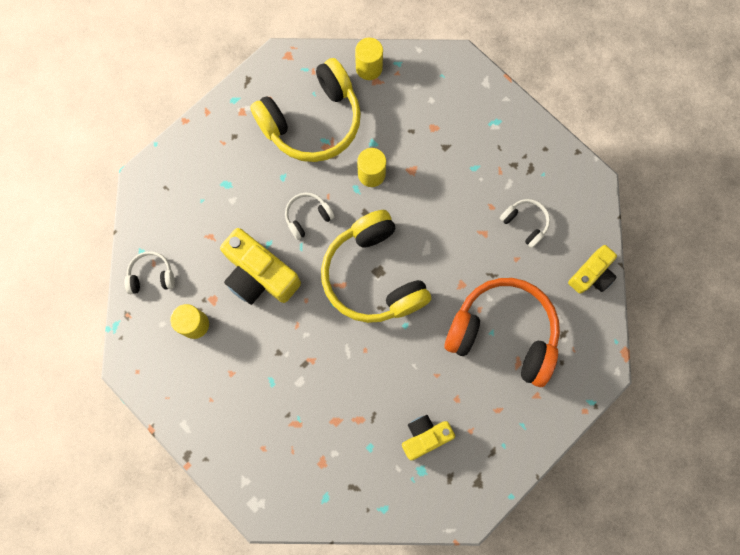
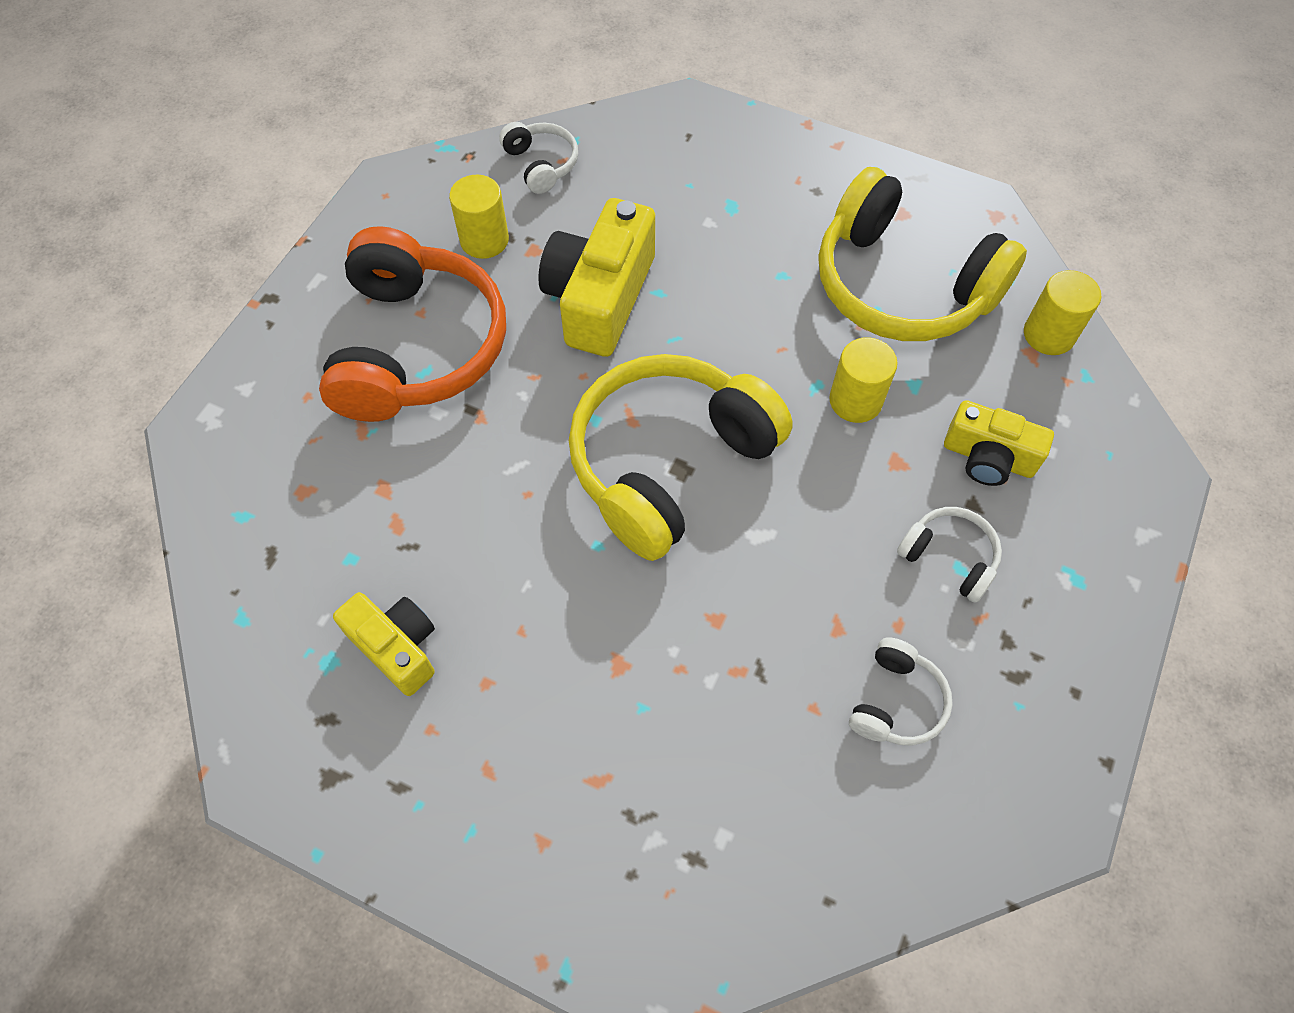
camera: 70 degrees right, 15 degrees down
(307, 217) = (730, 331): white headphones -> white headphones (949, 557)
(503, 333) = (649, 730): orange headphones -> orange headphones (417, 347)
(591, 274) = (850, 880): yellow camera -> yellow camera (988, 458)

